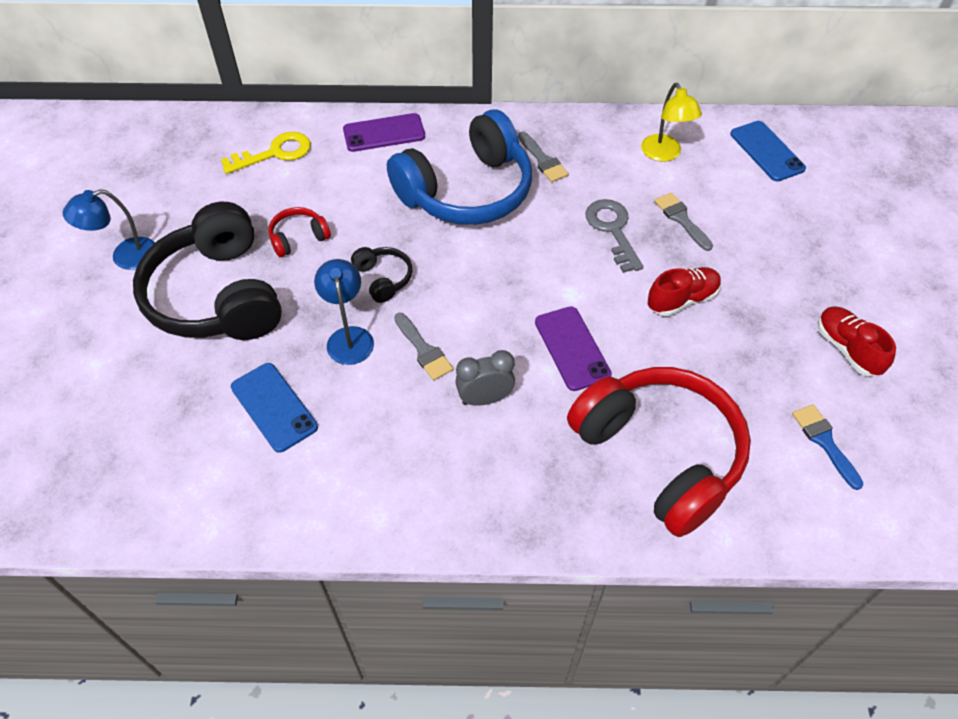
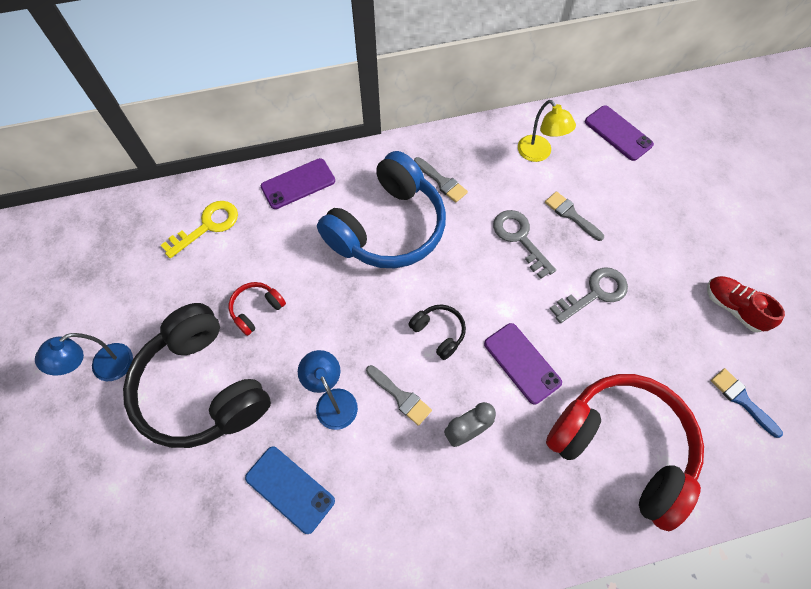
camera: 15 degrees left, 10 degrees up
(383, 278) = (344, 333): black headphones -> black headphones (438, 333)
(682, 300) = (594, 293): red shoe -> grey key
(766, 151) = (618, 133): blue phone -> purple phone

